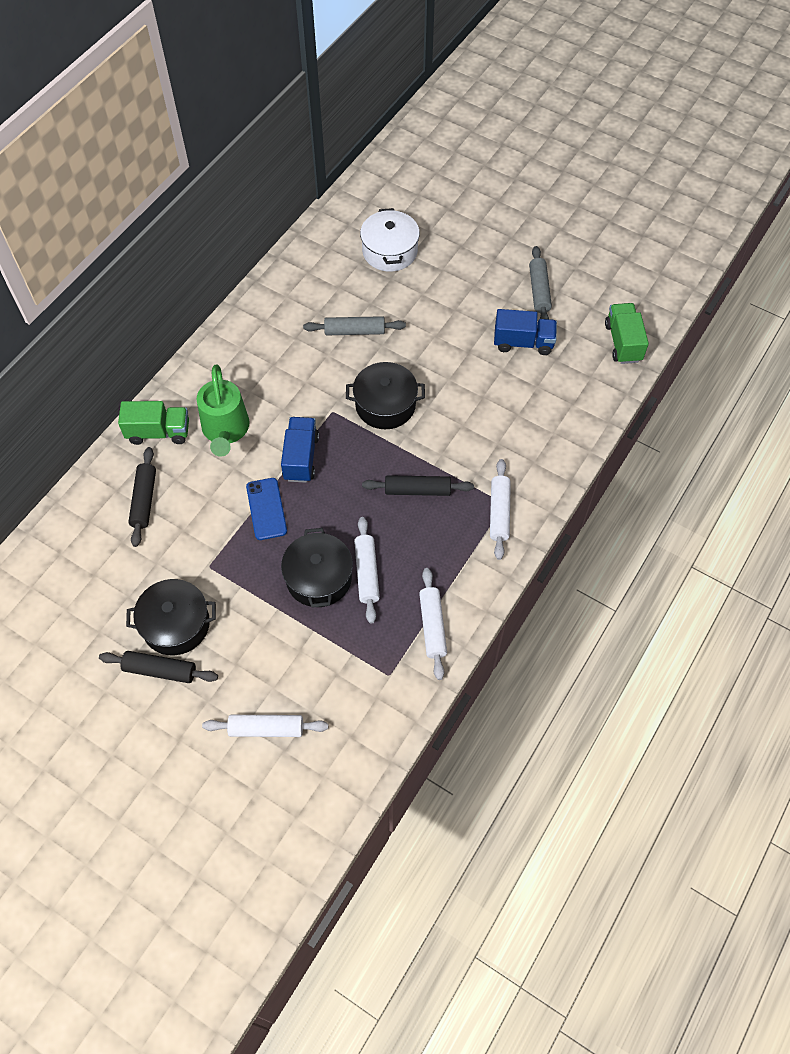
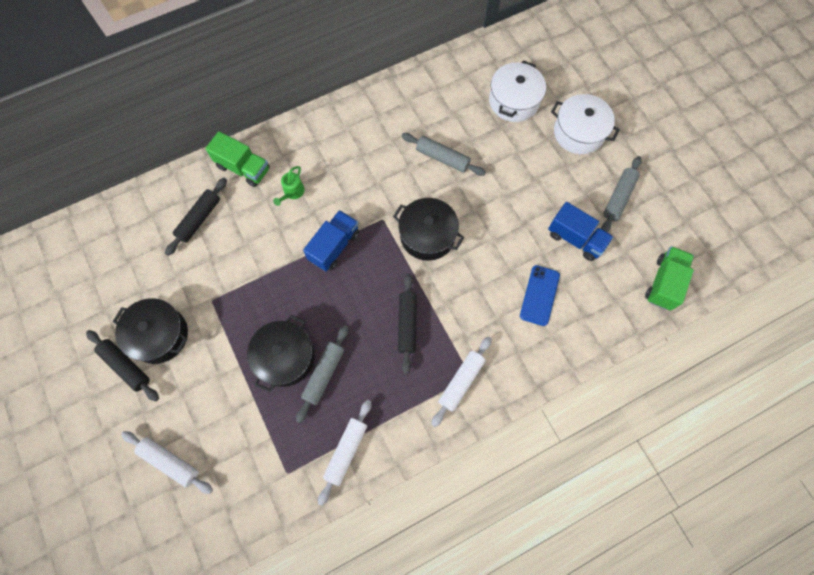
camera: 30 degrees right, 10 degrees up
(225, 431) = (292, 193): green watering can -> green watering can, size x0.49
(266, 509) = (282, 276): blue phone -> blue phone (539, 295)
(366, 573) = (324, 374): white rolling pin -> grey rolling pin
(417, 490) = (407, 324): black rolling pin -> black rolling pin turned 60 degrees clockwise
(468, 252) = (579, 132): none -> white pot

